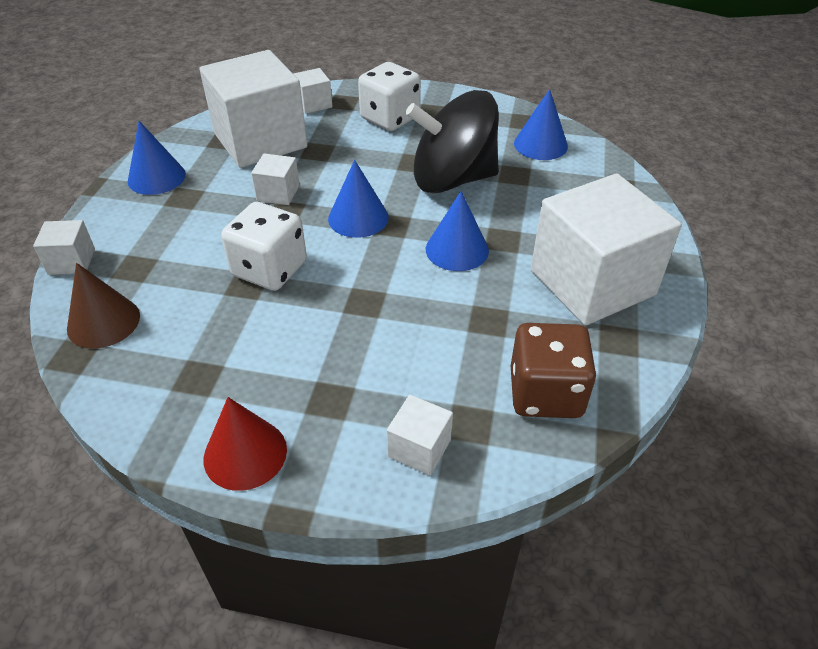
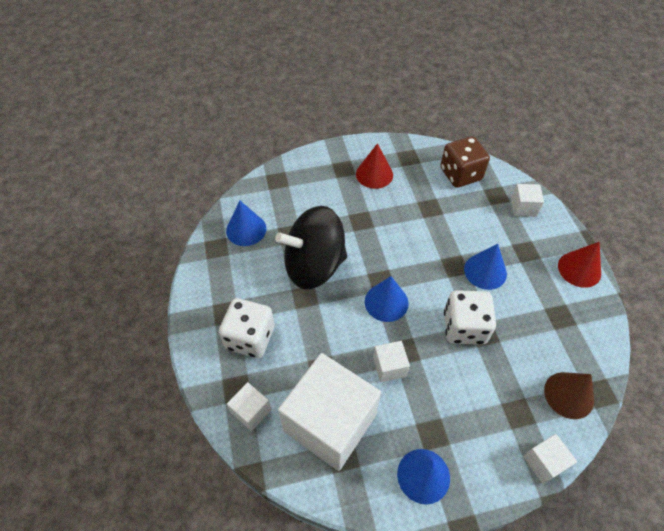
camera: 115 degrees left, 10 degrees up
(452, 179) = (314, 265): black spinning top -> black spinning top turned 105 degrees clockwise
(457, 249) = (384, 239): blue cone -> blue cone (485, 271)
(592, 283) = (374, 174): white cube -> red cone

